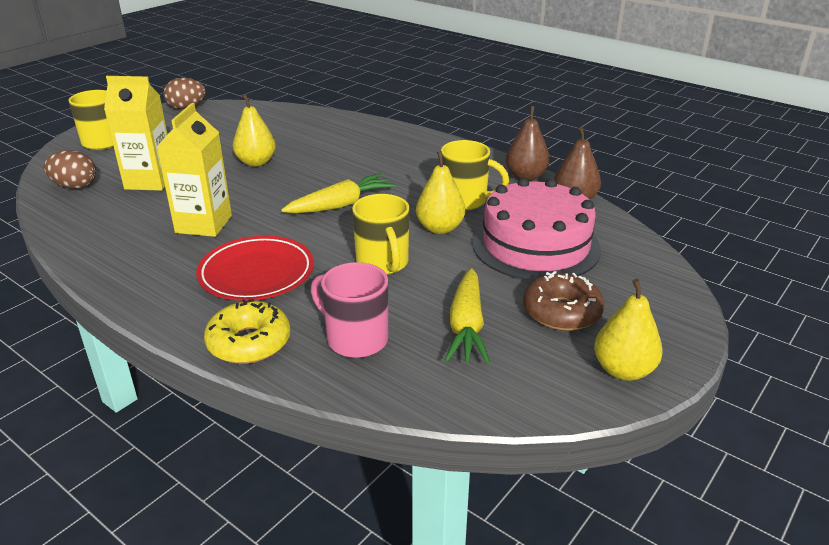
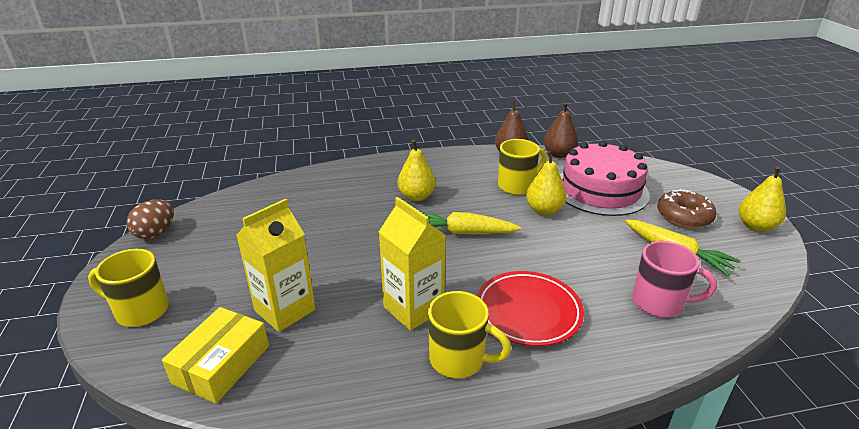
camera: 50 degrees left, 0 degrees up
(75, 186) = (221, 364): brown egg -> yellow box
(249, 343) = (629, 354): yellow donut -> none
(256, 162) = (335, 240): yellow pear -> yellow pear (416, 196)
(341, 205) = (463, 232): yellow carrot -> yellow carrot turned 90 degrees counterclockwise
(355, 339) = (659, 303): pink mug -> pink mug turned 150 degrees counterclockwise
(383, 264) = (569, 251): yellow mug -> yellow mug (459, 359)

